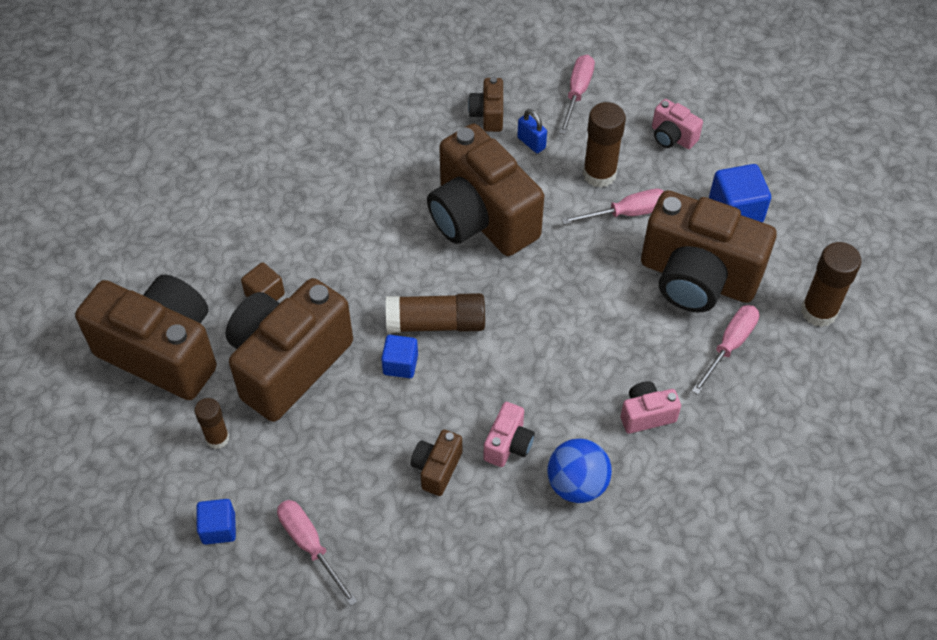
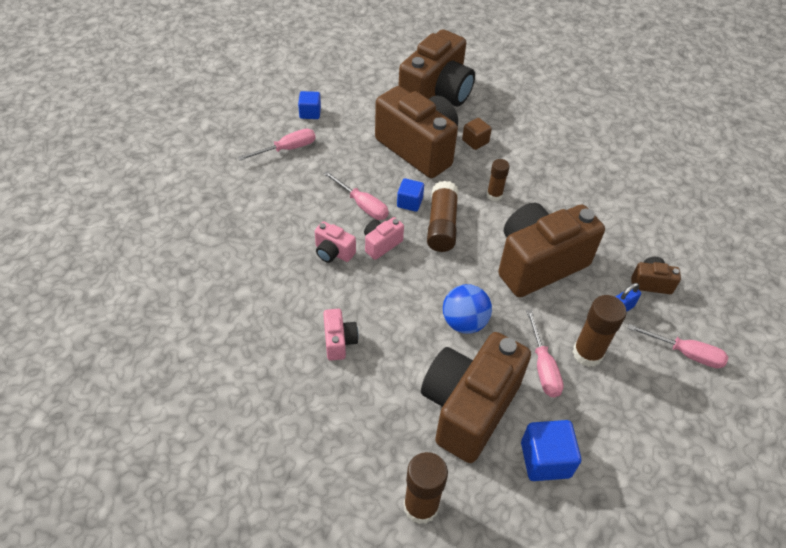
camera: 95 degrees right, 5 degrees down
(217, 438) = (370, 115): brown glue stick -> brown glue stick (494, 195)
(437, 468) = (324, 212): brown camera -> none
(577, 484) = (291, 287): blue ball -> blue ball (464, 322)
(672, 137) = (637, 423): pink camera -> pink camera (381, 244)
(729, 346) = (394, 417): pink screwdriver -> pink screwdriver (362, 205)

